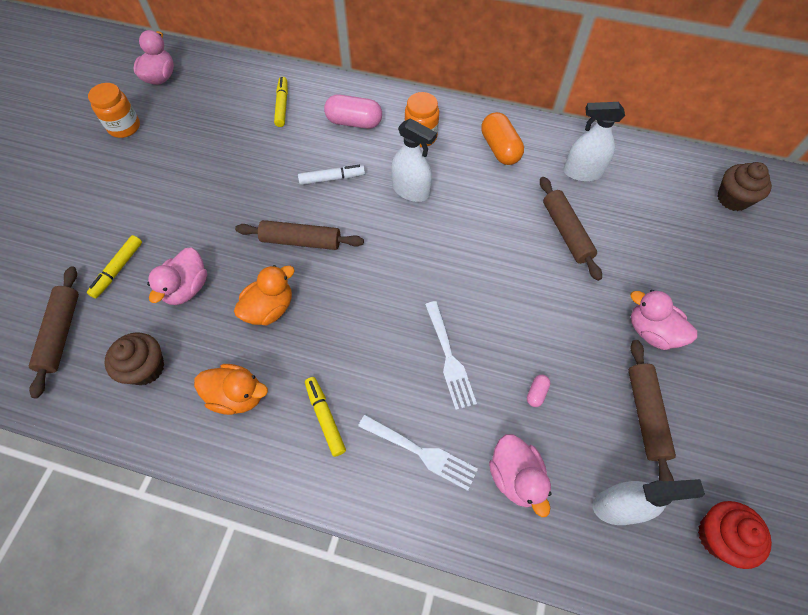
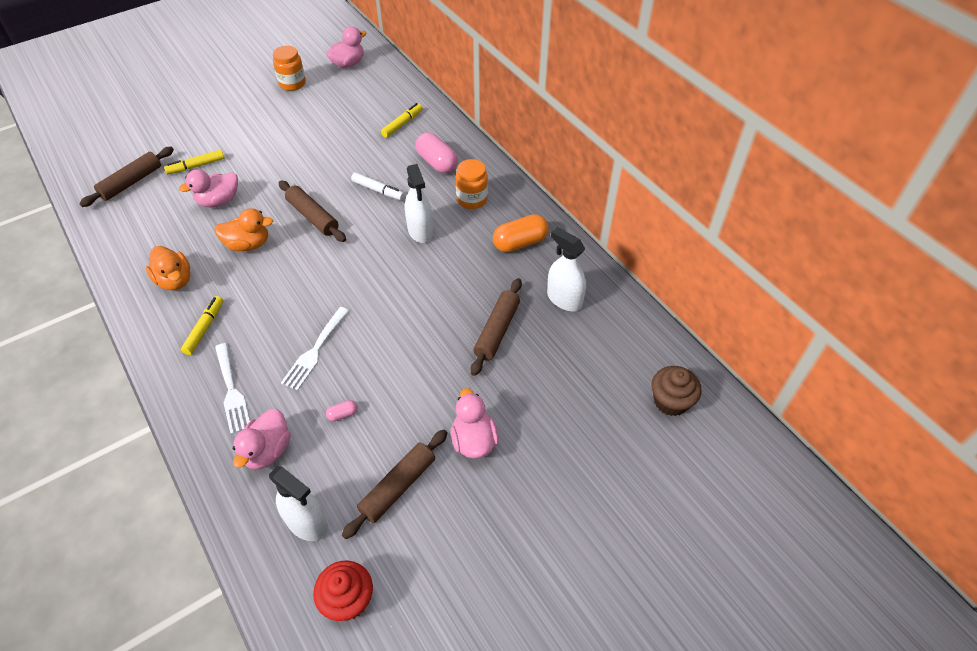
camera: 40 degrees right, 10 degrees down
(146, 368) = (149, 230): brown cupcake -> none
(500, 148) = (520, 243): orange capsule -> orange capsule turned 45 degrees clockwise

